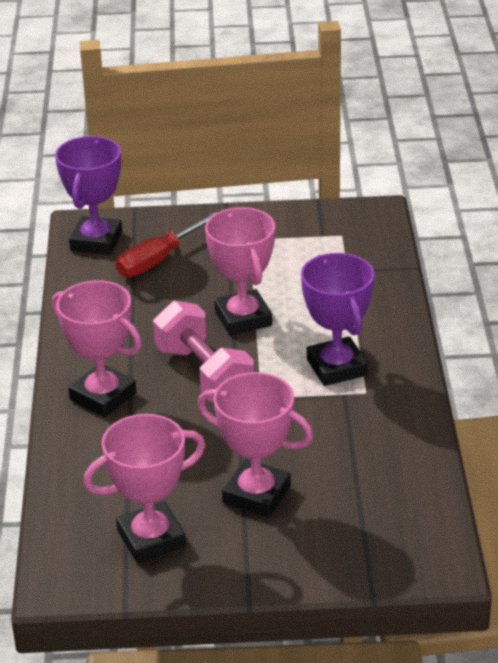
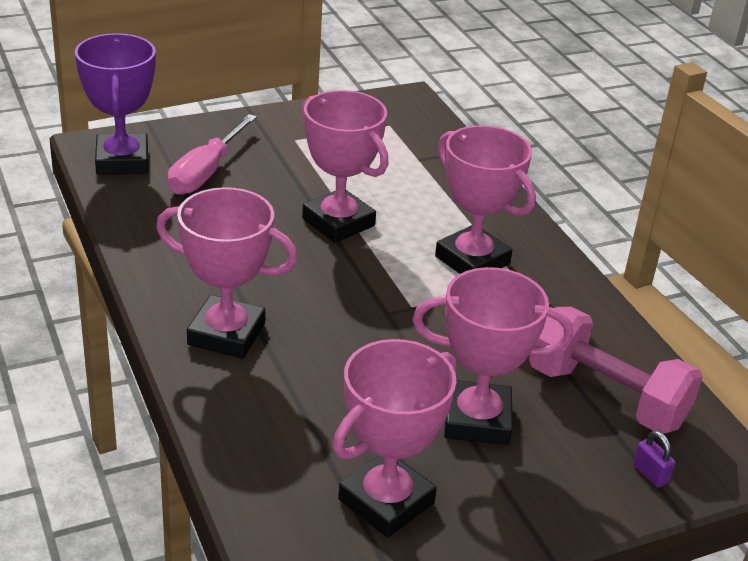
camera: 25 degrees left, 0 degrees up
(158, 260) = (206, 172): red screwdriver -> pink screwdriver
(204, 374) = (332, 290): pink dumbbell -> pink dumbbell (606, 396)
(337, 367) = (472, 260): purple trophy -> pink trophy
(368, 560) = (650, 474): none -> purple padlock

